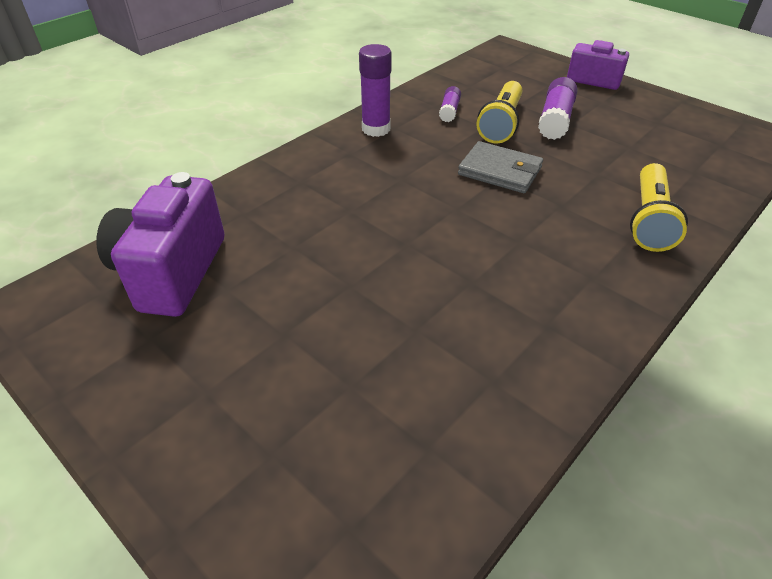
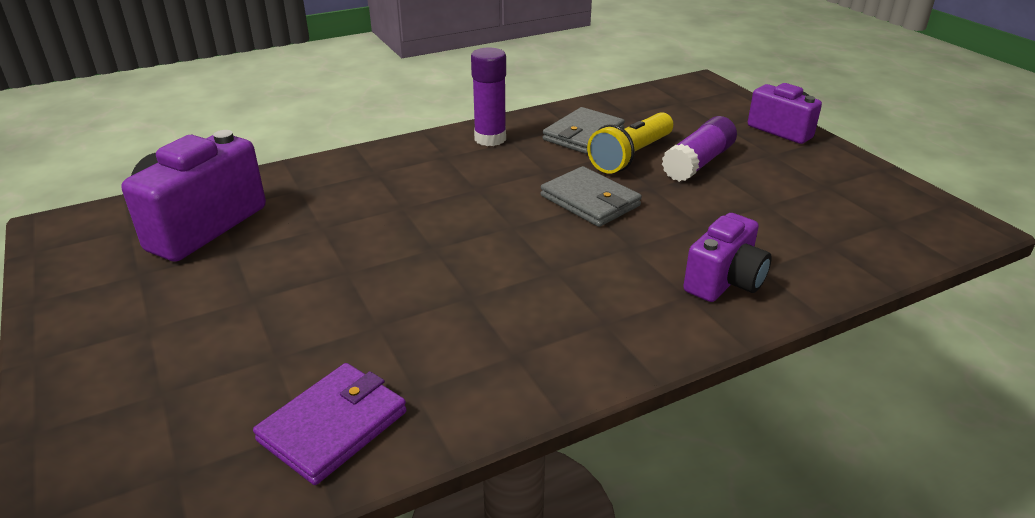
camera: 20 degrees right, 10 degrees down
(449, 111) = (583, 135): purple glue stick -> grey wallet
(452, 437) = (333, 426): none -> purple wallet
(649, 220) = (724, 281): yellow flashlight -> purple camera

